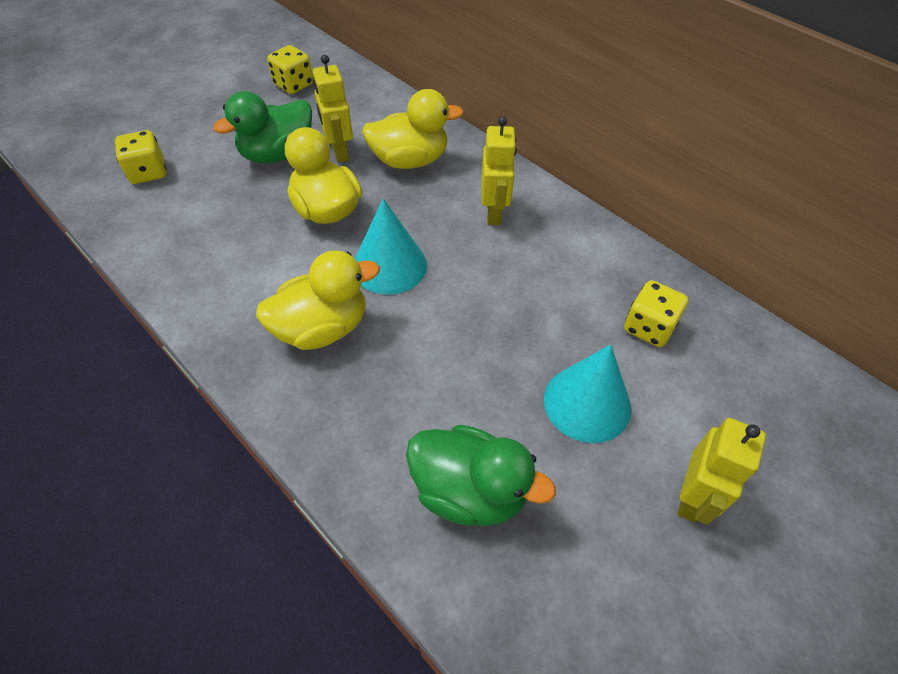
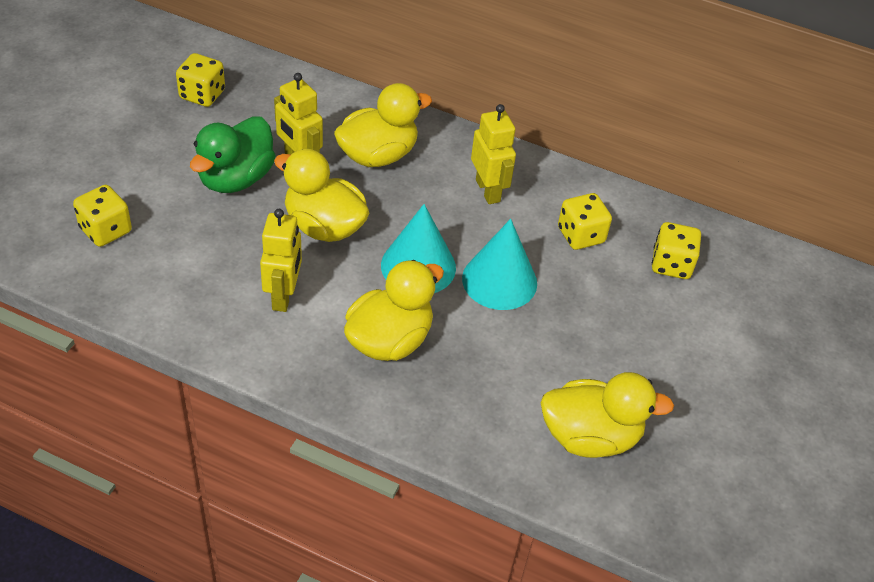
camera: 25 degrees left, 5 degrees down
(469, 491) = (590, 436): green duck -> yellow duck
(565, 275) = (580, 235): none -> yellow dice
(587, 403) = (649, 341): turquoise cone -> turquoise cone (499, 280)
(692, 497) = (759, 390): yellow robot -> yellow robot (283, 296)

